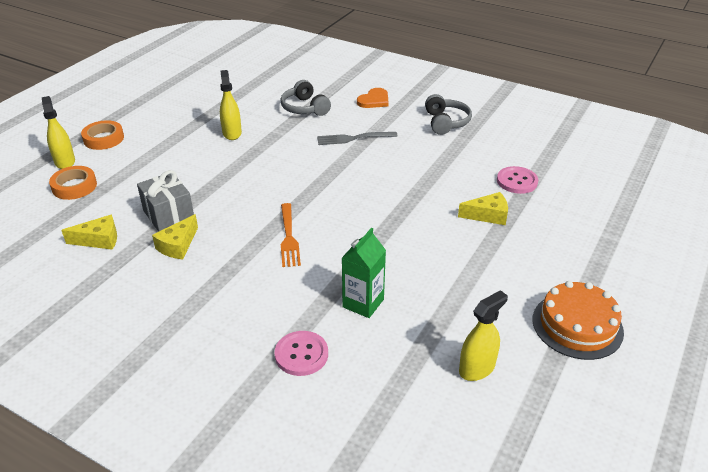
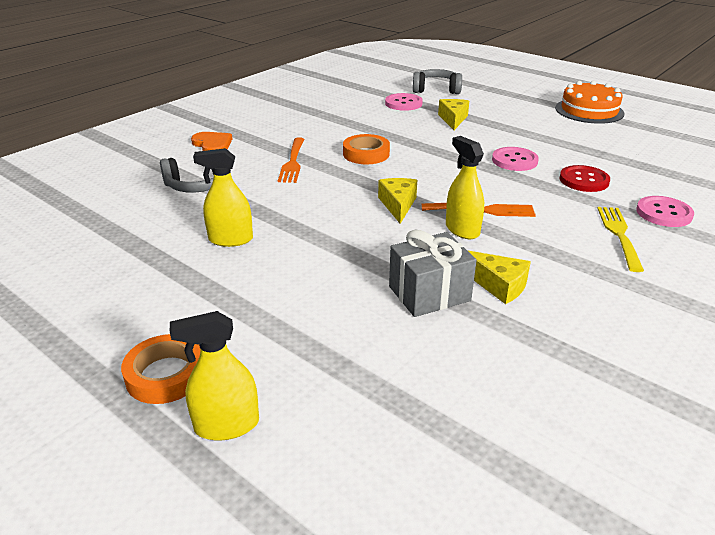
camera: 80 degrees left, 5 degrees down
(74, 186) = (323, 402): orange tape -> orange tape (366, 154)
(99, 240) = (485, 359): yellow cheese -> yellow cheese (398, 205)
(255, 317) = (619, 235): none -> yellow fork
(353, 138) = (292, 162): grey fork -> orange fork
(363, 303) = (584, 180): green carton -> red button
(396, 257) = (514, 161): none -> pink button
(446, 122) = (287, 117): grey headphones -> grey headphones (436, 90)
(477, 368) = (648, 146): yellow spray bottle -> yellow spray bottle (462, 229)

